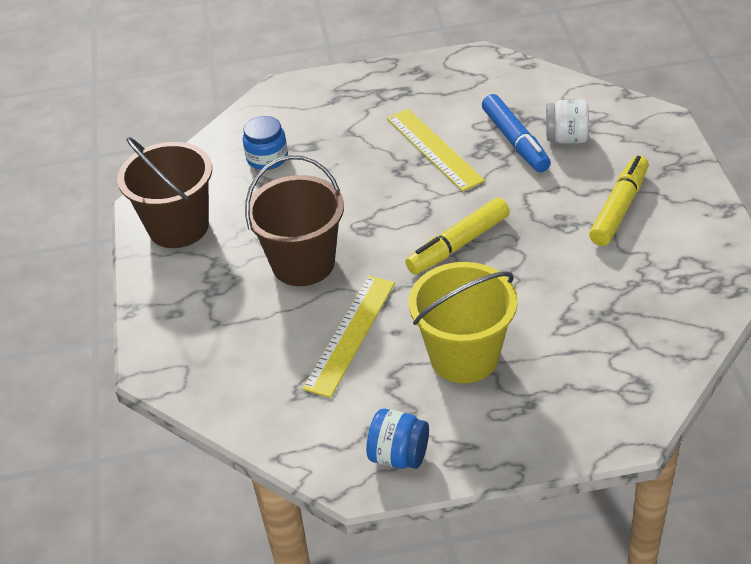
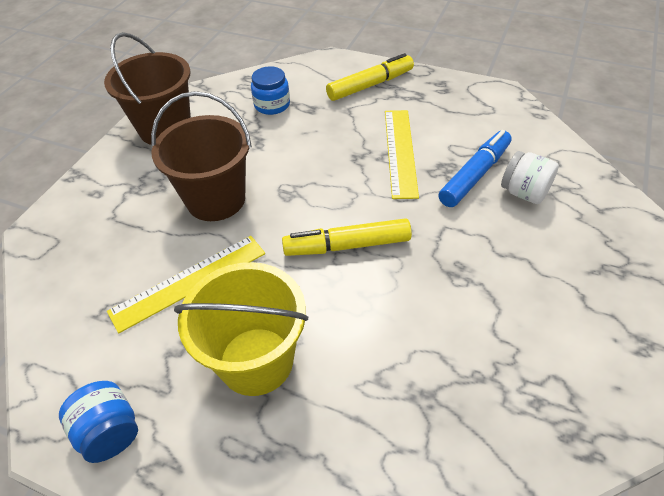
camera: 30 degrees right, 5 degrees up
(515, 141) = (475, 175): blue marker -> blue marker turned 150 degrees counterclockwise
(619, 208) = (524, 285): yellow marker -> yellow marker (370, 85)

